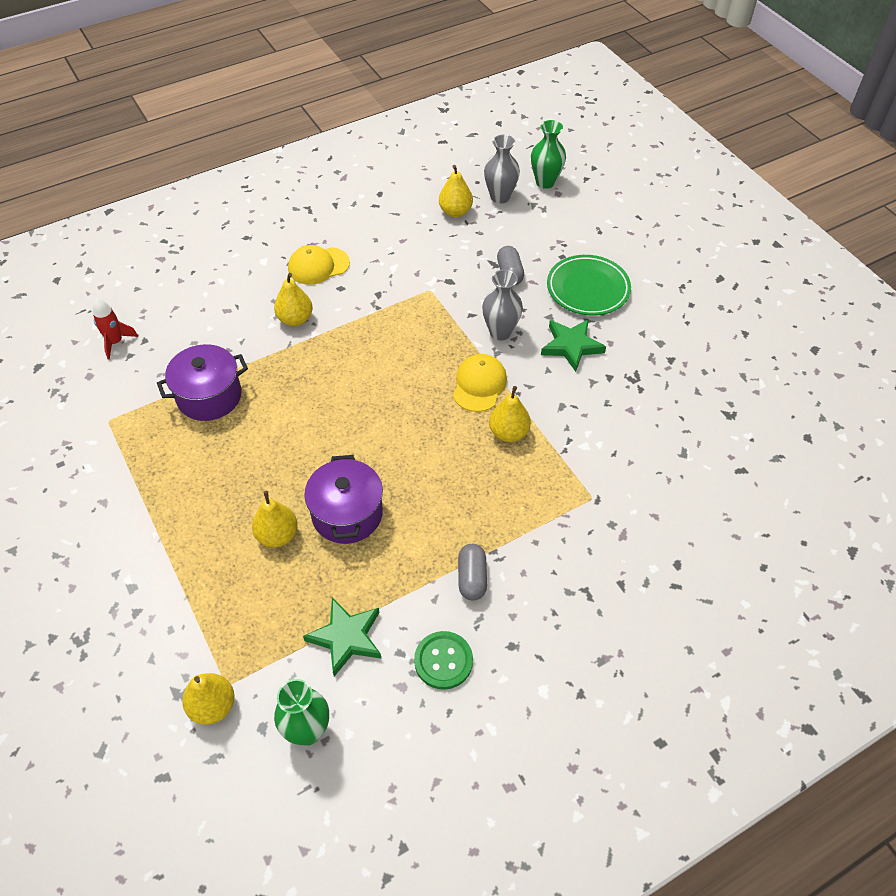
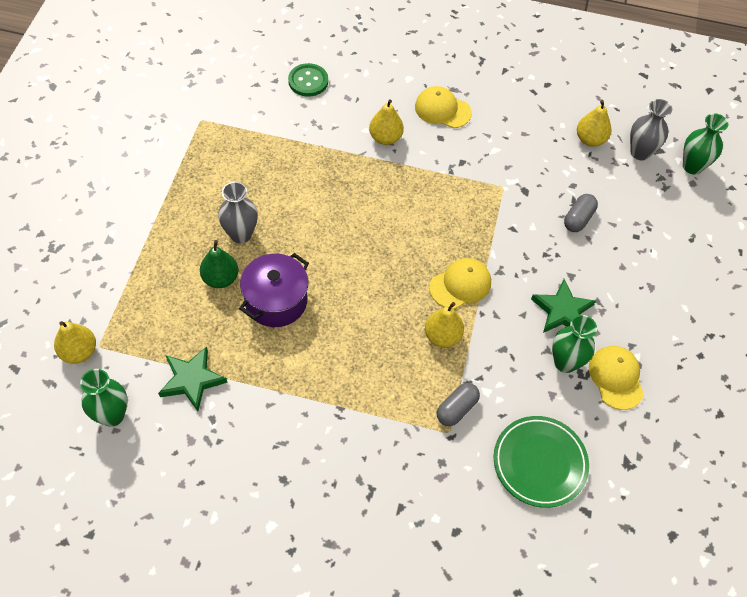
camera: 40 degrees right, 5 degrees up
(115, 342) = (257, 69): red rocket -> none
(209, 396) = (275, 150): purple pot -> none
(277, 535) = (220, 278): yellow pear -> green pear
(443, 661) = (231, 448): green button -> green button (308, 81)
(472, 578) = (307, 413): grey capsule -> grey capsule (456, 409)
(500, 332) = (520, 258): grey vase -> grey vase (240, 234)
(588, 289) = (627, 277): green plate -> green plate (539, 463)
(613, 380) = (565, 362): none -> green vase
(657, 363) = (616, 378): none -> yellow cap

